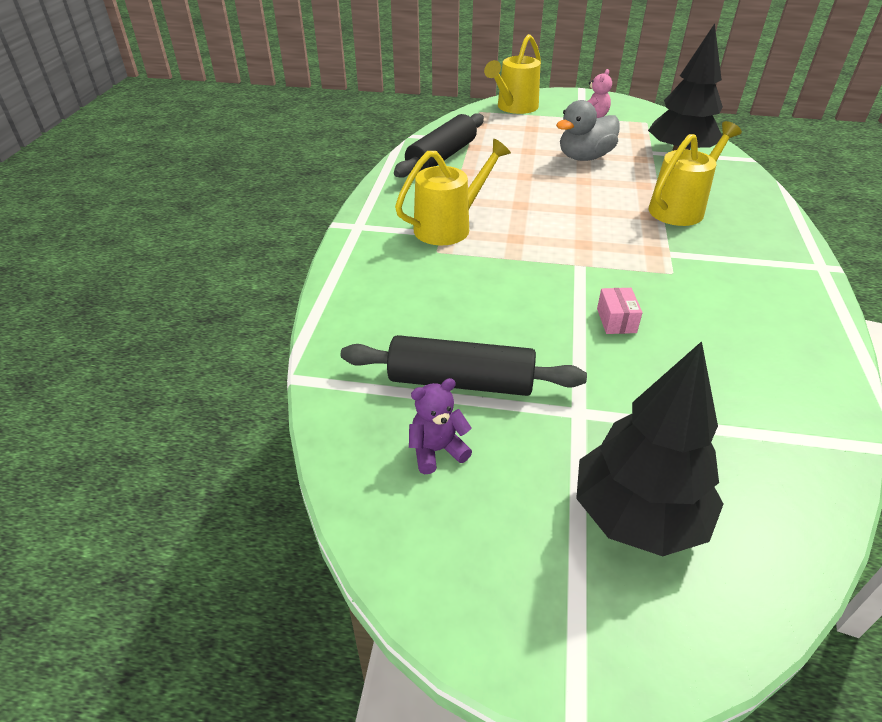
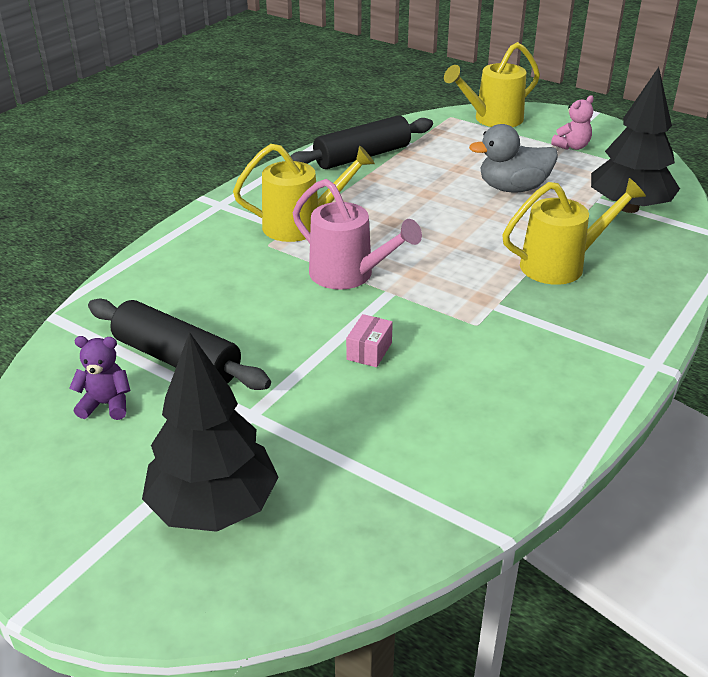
camera: 25 degrees right, 5 degrees down
(533, 259) = (349, 275): none -> pink watering can

